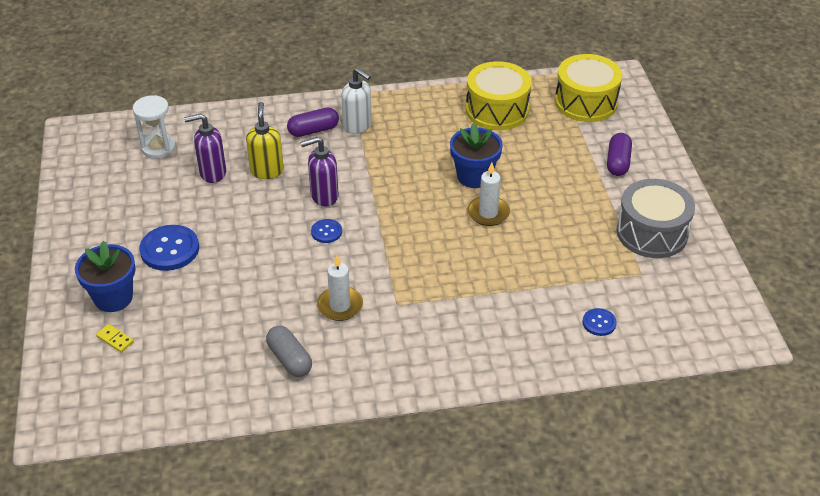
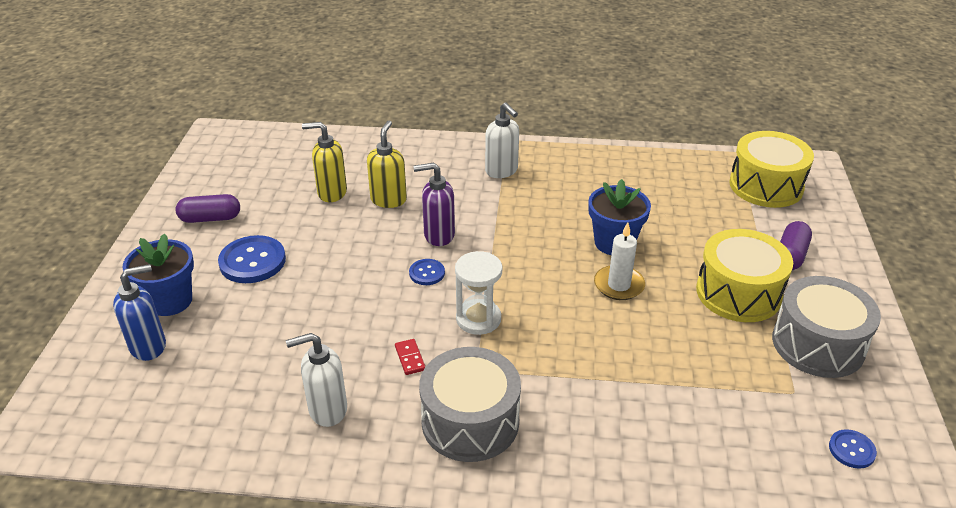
camera: 15 degrees right, 5 degrees down
(115, 339) = (149, 346): yellow domino -> blue soap dispenser
(158, 148) = (289, 160): white hourglass -> white hourglass (478, 319)
(212, 173) = (331, 193): purple soap dispenser -> yellow soap dispenser
(289, 359) = (327, 410): grey capsule -> white soap dispenser
(313, 130) = (453, 168): purple capsule -> purple capsule (210, 218)
(340, 306) = (410, 358): white candle -> red domino
(405, 345) = (470, 421): none -> grey drum
(497, 110) = (660, 178): yellow drum -> yellow drum (738, 293)
(599, 323) = (724, 444): blue button -> blue button (851, 450)

